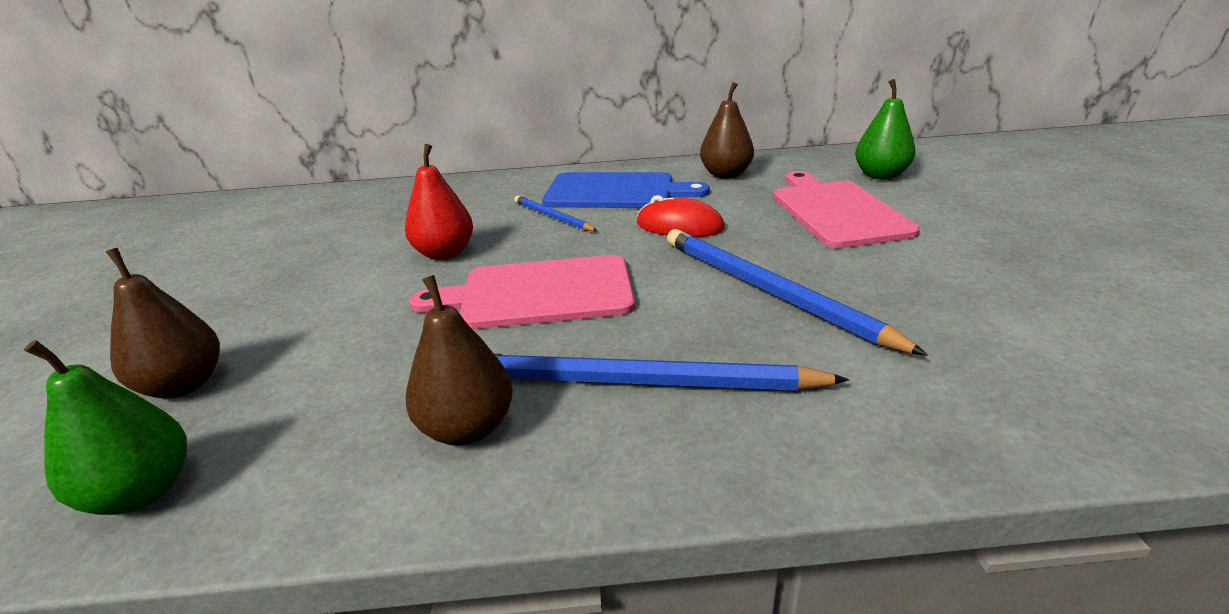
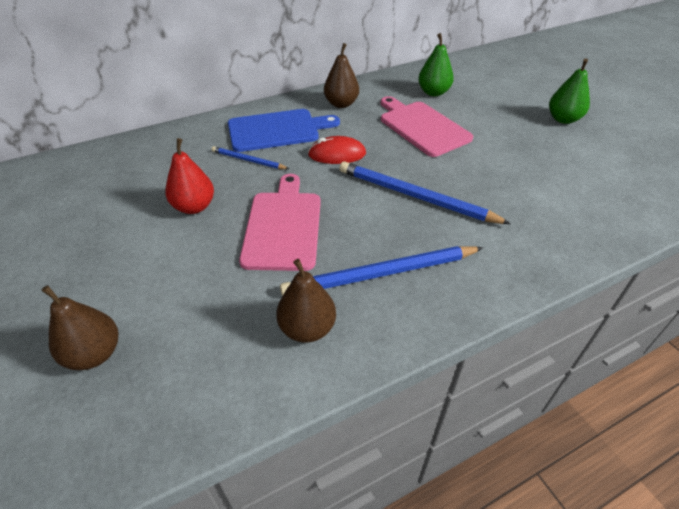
camera: 25 degrees left, 15 degrees up
(142, 492) = (142, 427): green pear -> green pear (563, 119)
(539, 293) = (283, 226): pink cutting board -> pink cutting board turned 120 degrees clockwise

